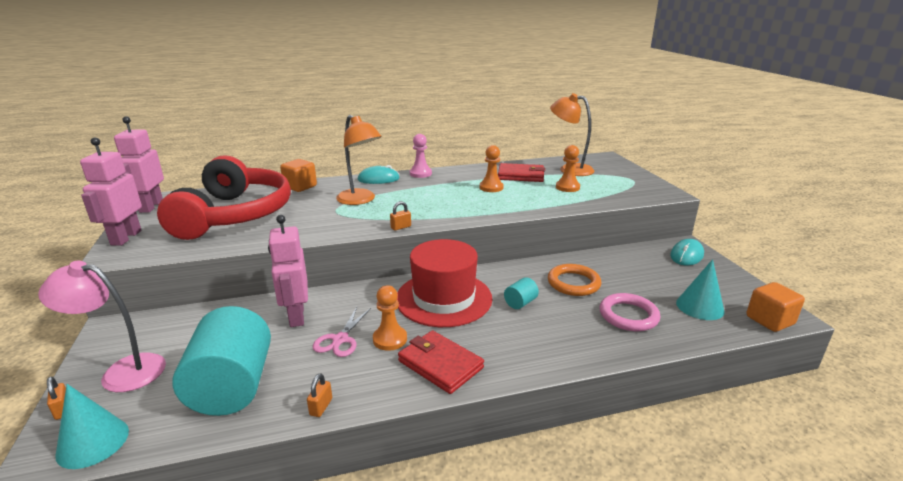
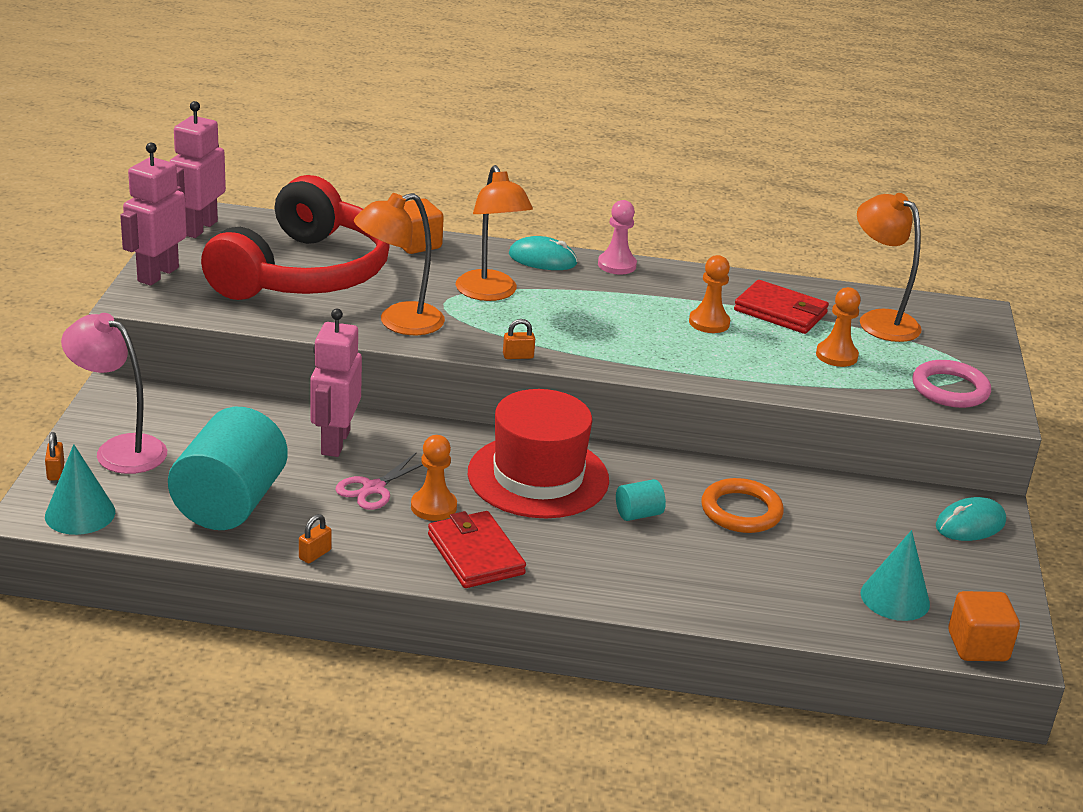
camera: 20 degrees right, 5 degrees up
(313, 227) = (399, 322): none -> orange lamp
(628, 315) = (775, 576): pink ring -> pink ring (950, 389)

